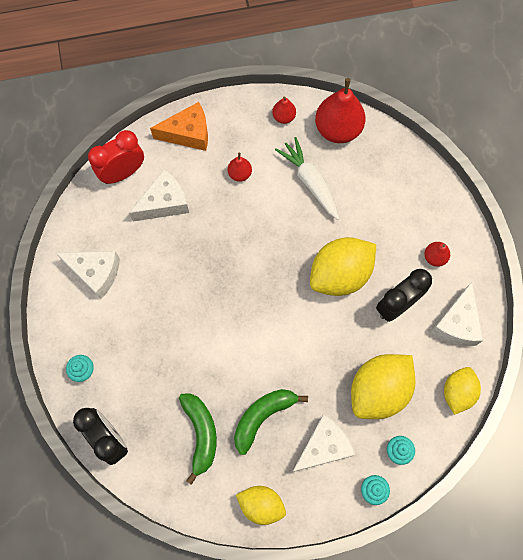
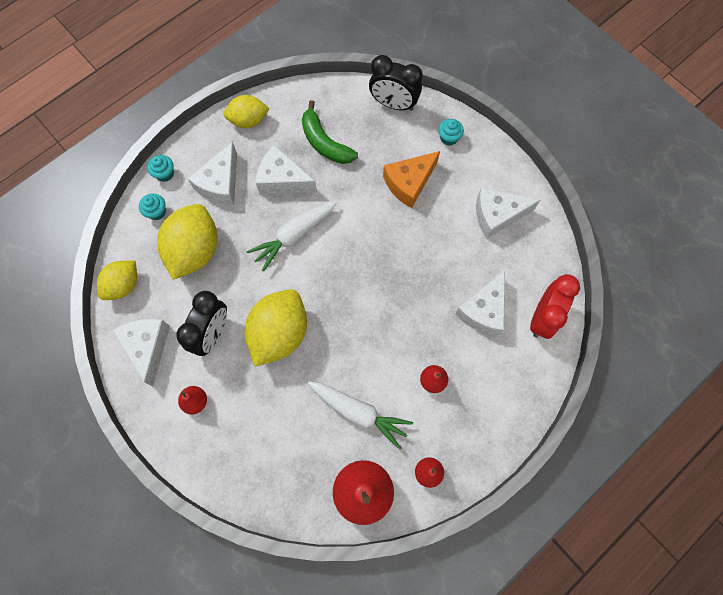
camera: 150 degrees right, 0 degrees up
(188, 134) = (511, 395): orange cheese -> orange cheese (409, 183)
(262, 417) = (282, 180): green banana -> white cheese
(282, 354) = (294, 236): none -> white carrot
(457, 392) = (123, 285): yellow lemon -> yellow lemon turned 45 degrees clockwise

